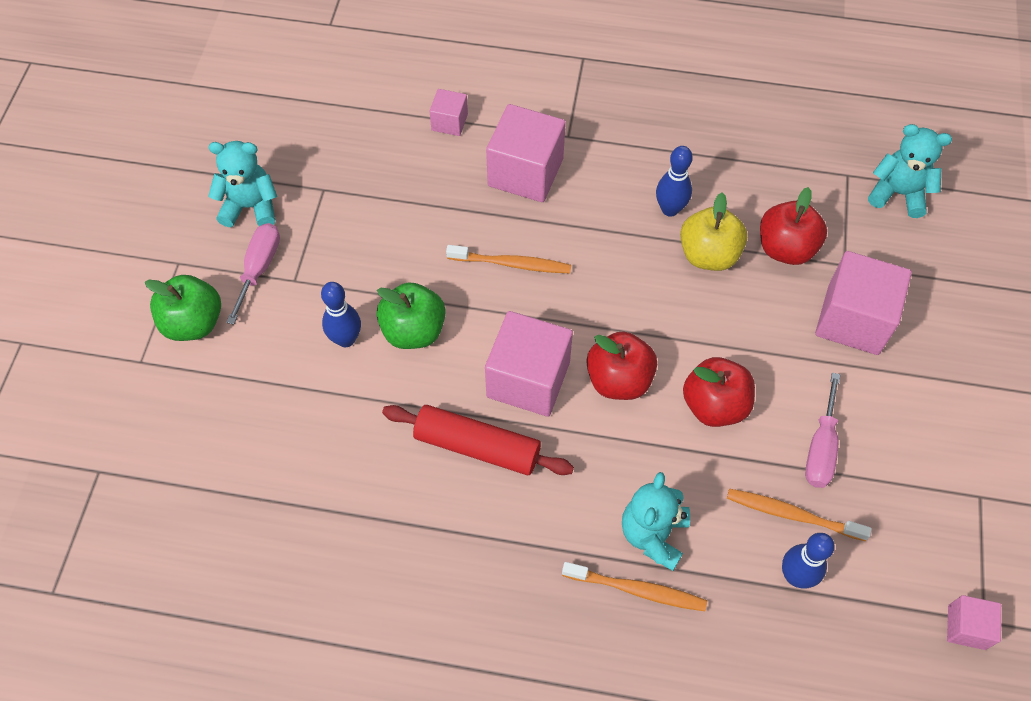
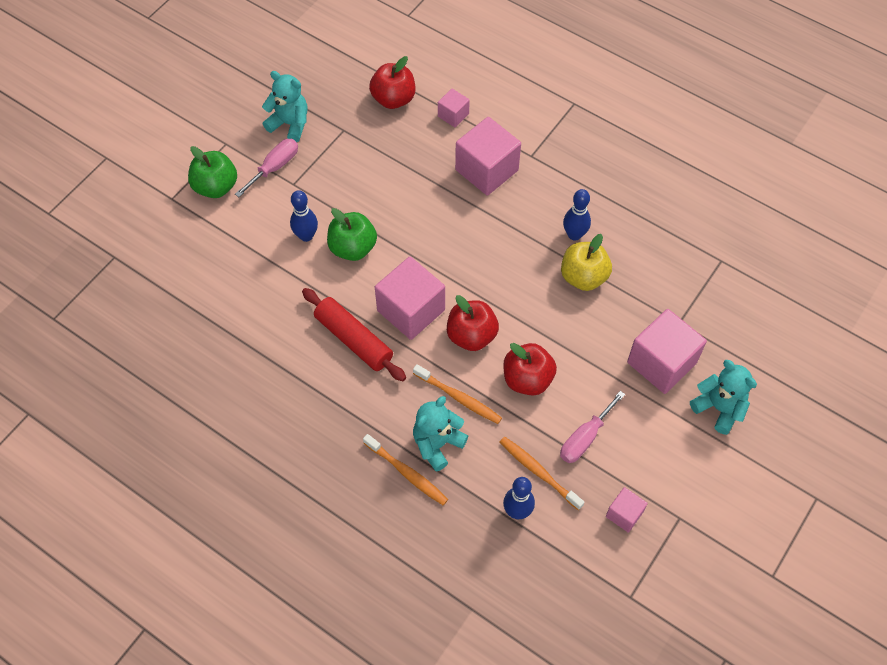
camera: 25 degrees right, 0 degrees up
(511, 264) = (442, 229): orange toothbrush -> orange toothbrush (458, 397)
(785, 248) = (642, 294): red apple -> red apple (393, 99)
(898, 193) = (751, 288): turquoise teddy bear -> turquoise teddy bear (719, 408)
(966, 627) = (615, 595): pink cube -> pink cube (624, 514)

